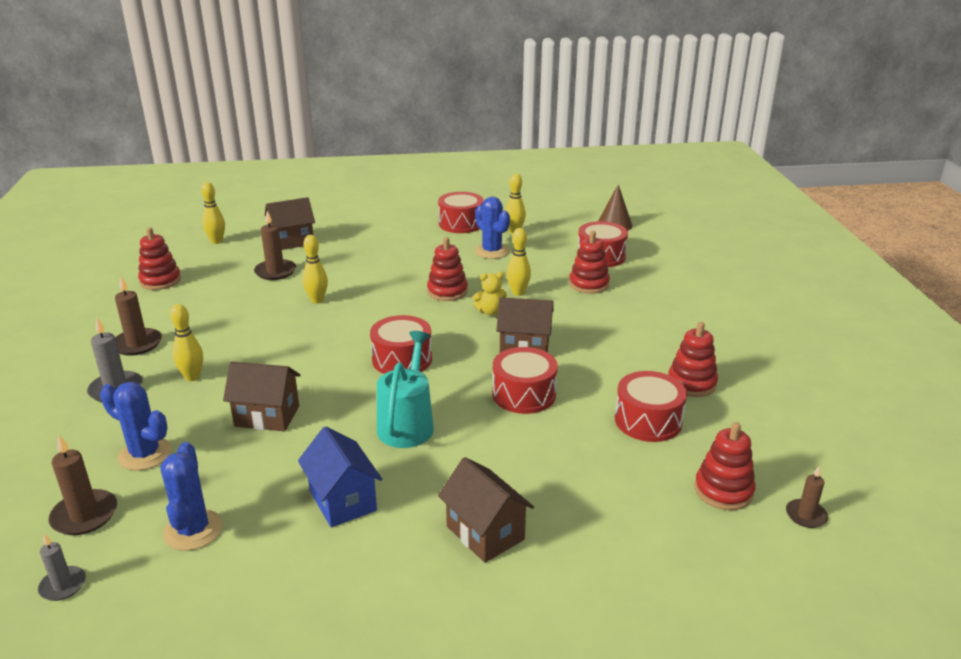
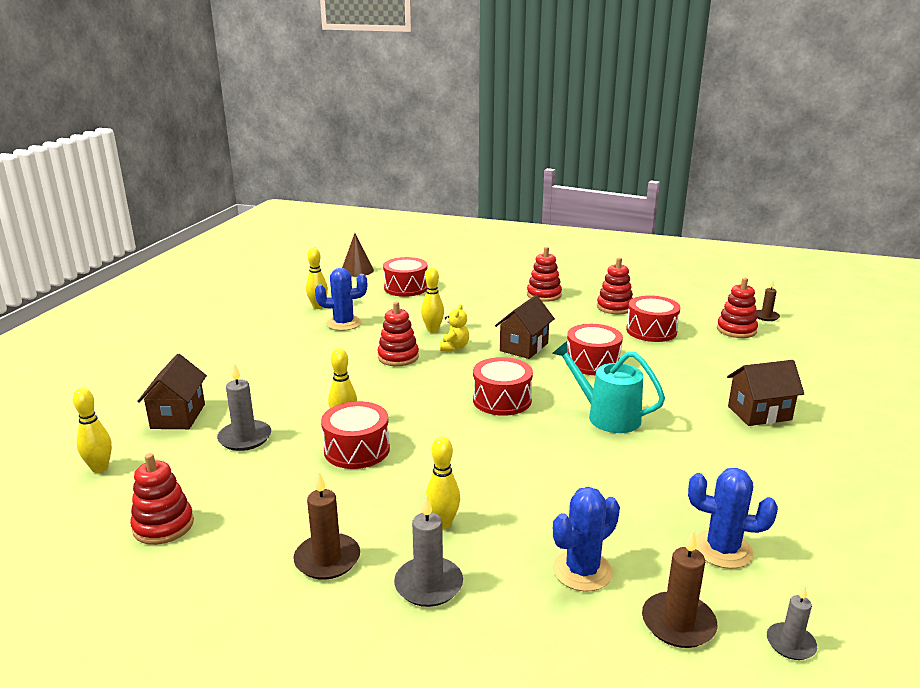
camera: 65 degrees left, 5 degrees down
(267, 416) = (553, 484): brown house -> none
(275, 272) = (245, 438): brown candle -> grey candle
(342, 501) = (703, 464): blue house -> none
(461, 224) = (267, 324): red drum -> red drum (357, 450)
(589, 284) = (447, 303): red stacking toy -> red stacking toy (544, 295)

